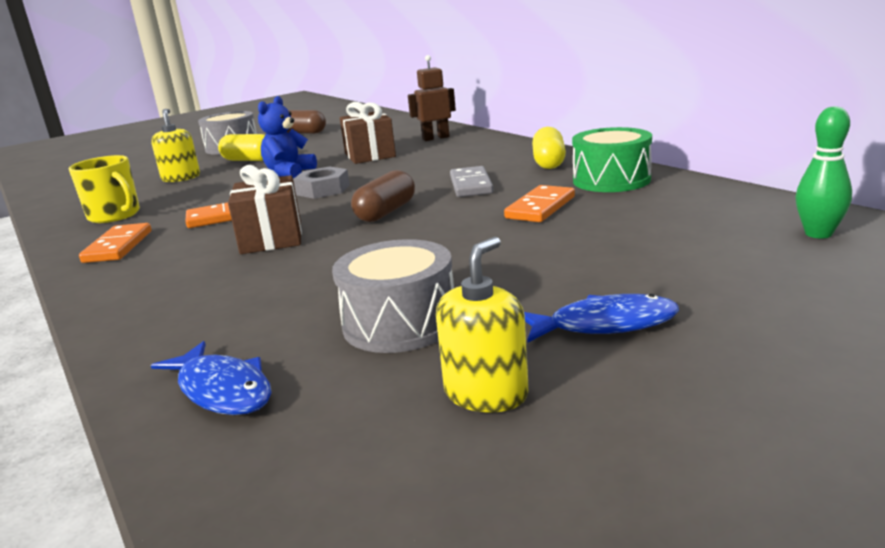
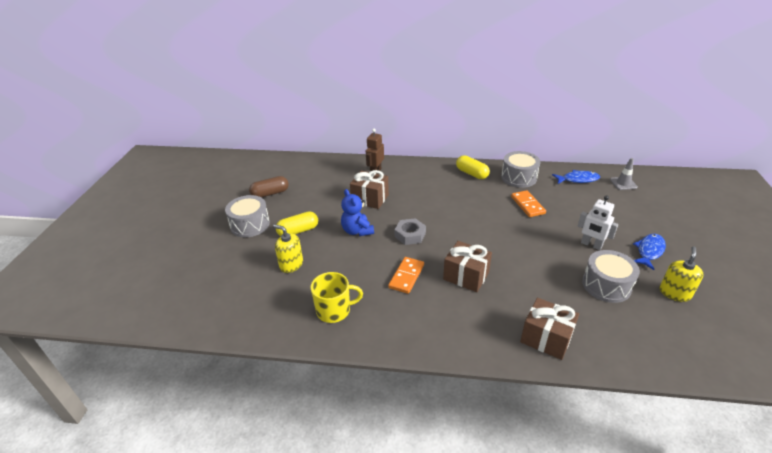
camera: 50 degrees left, 15 degrees up
(118, 246) = (403, 325): orange domino -> none
(172, 326) = (546, 338): none -> brown gift
(222, 390) = (623, 344): blue fish -> blue fish (578, 179)
(386, 212) = (476, 235): brown capsule -> none
(471, 185) = (472, 202): grey domino -> none
(486, 393) = (674, 293): yellow soap dispenser -> yellow soap dispenser turned 45 degrees clockwise
(515, 276) = (591, 245): none -> white robot
(611, 180) = (518, 177): green drum -> grey drum
(818, 234) = (623, 183): green bowling pin -> grey traffic cone

